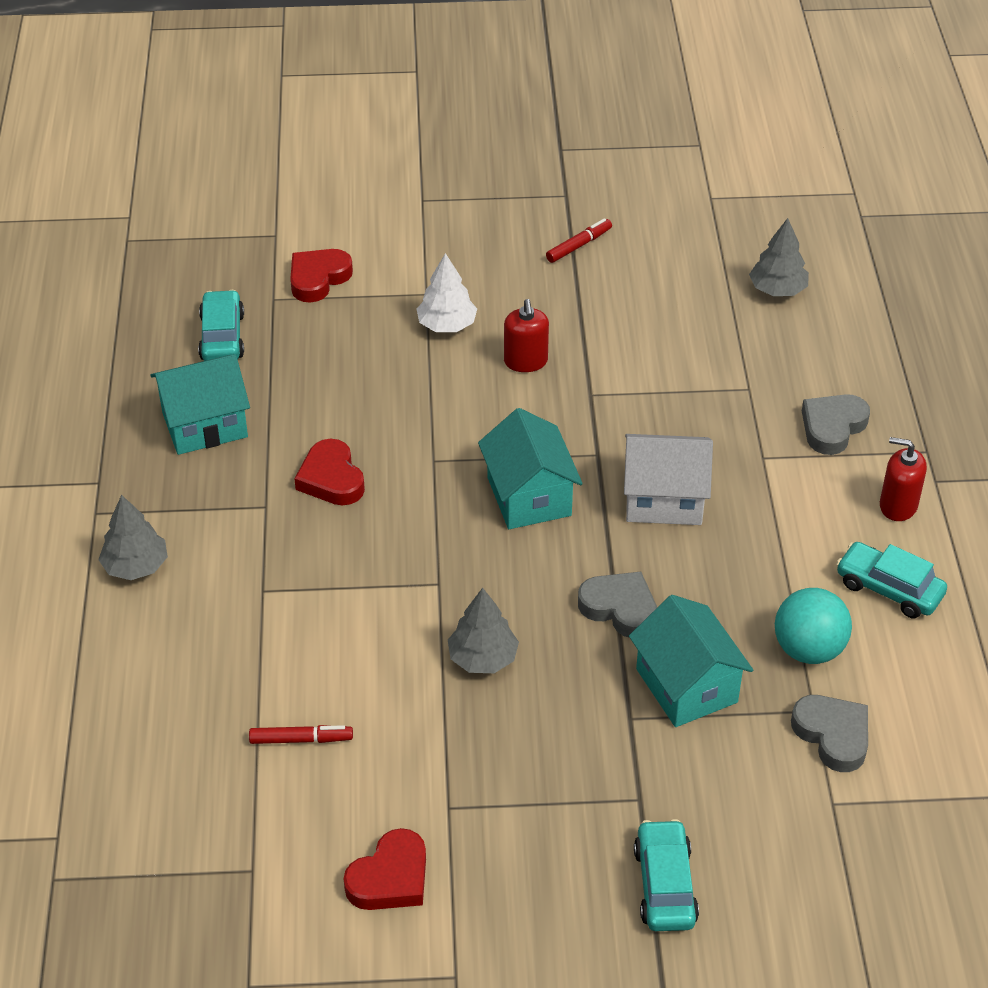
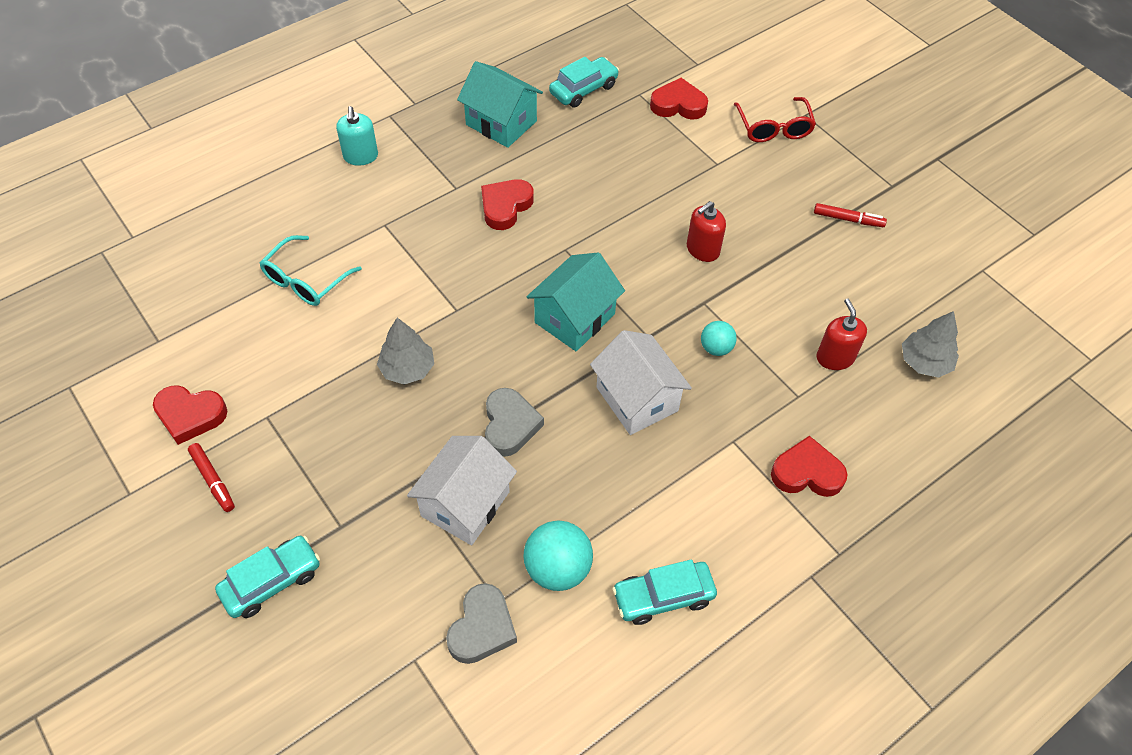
camera: 55 degrees right, 10 degrees up
(136, 566) = (360, 156): grey tree -> turquoise soap dispenser
(282, 695) = (305, 280): none -> turquoise glasses
(301, 739) = (275, 309): red marker -> red marker (213, 480)
(418, 230) = (774, 128): none -> red glasses
(446, 325) = (697, 190): white tree -> none
(651, 414) = (716, 348): none -> turquoise ball
(686, 685) = (465, 504): turquoise house -> white house
(832, 427) = (807, 473): grey heart -> red heart
(889, 589) = (663, 597): turquoise car -> turquoise car turned 105 degrees counterclockwise
(898, 505) = (760, 561): red soap dispenser -> red soap dispenser (835, 357)

